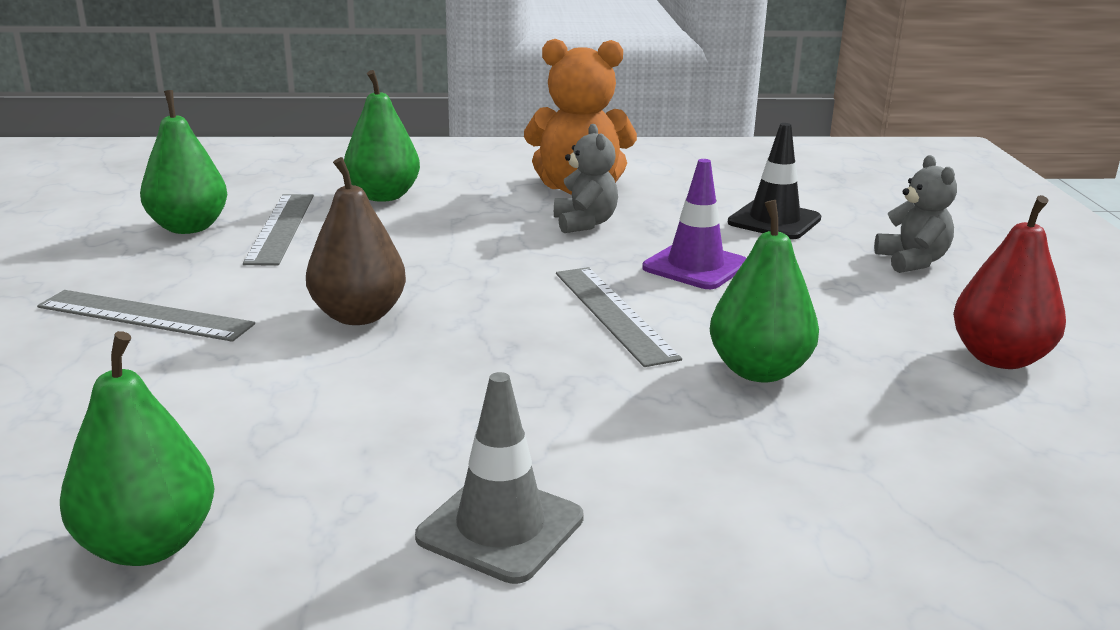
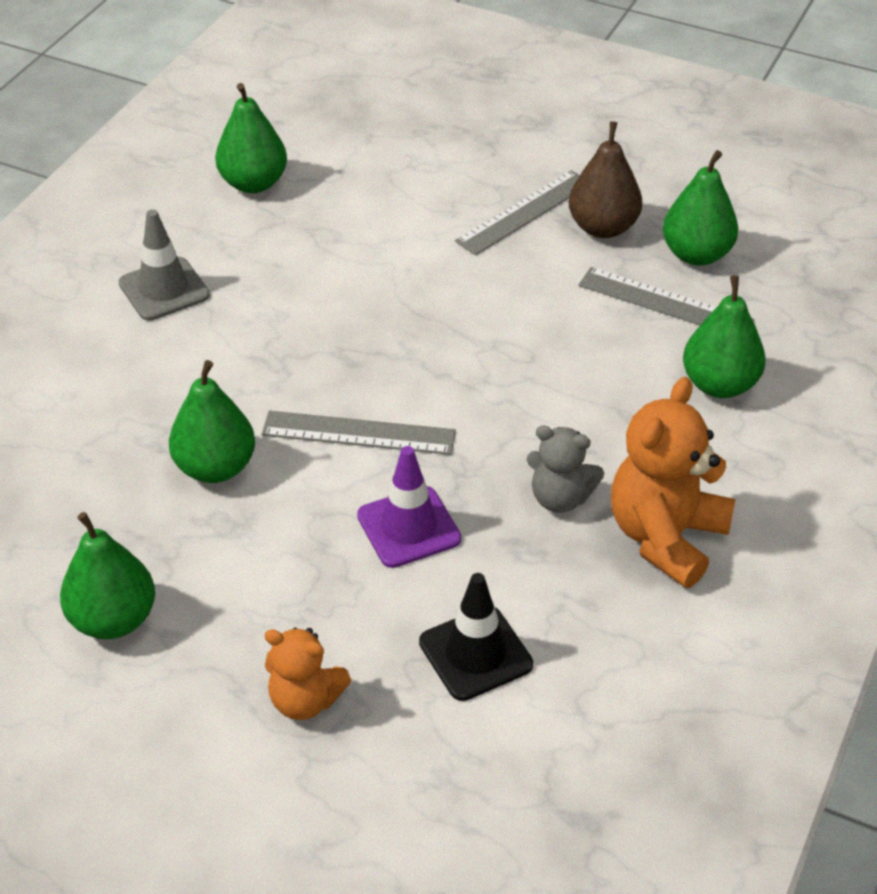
camera: 120 degrees right, 20 degrees up
(358, 316) = (454, 303): brown pear -> brown pear (603, 228)
(912, 261) = (305, 700): grey teddy bear -> orange teddy bear
(999, 358) = (113, 619): red pear -> green pear

